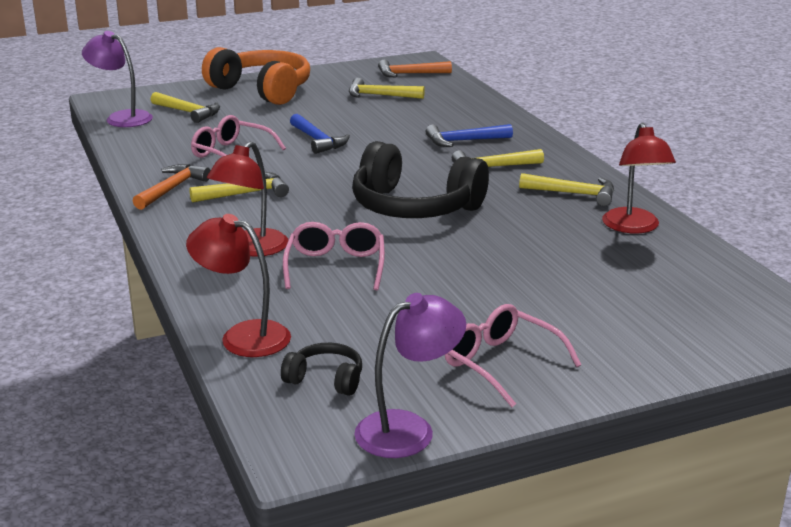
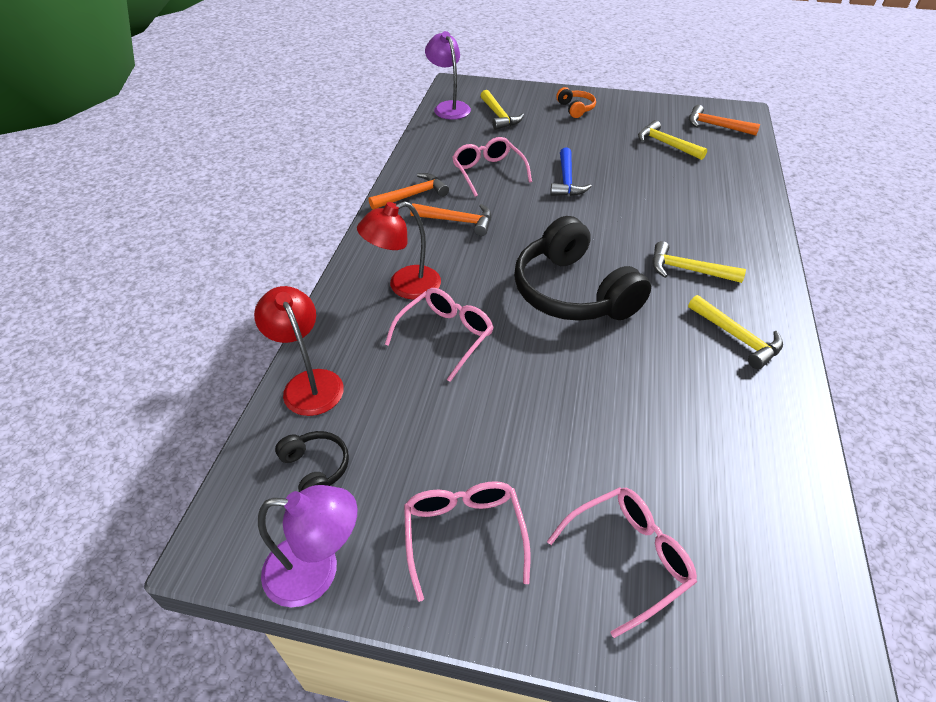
camera: 35 degrees right, 20 degrees up
(245, 194) = (457, 221): yellow hammer -> orange hammer
(262, 90) = (575, 109): orange headphones -> orange headphones, size x0.45
(464, 141) = (691, 226): blue hammer -> none
(631, 328) = (627, 558): none -> pink glasses
(633, 227) = (759, 412): red lamp -> none

